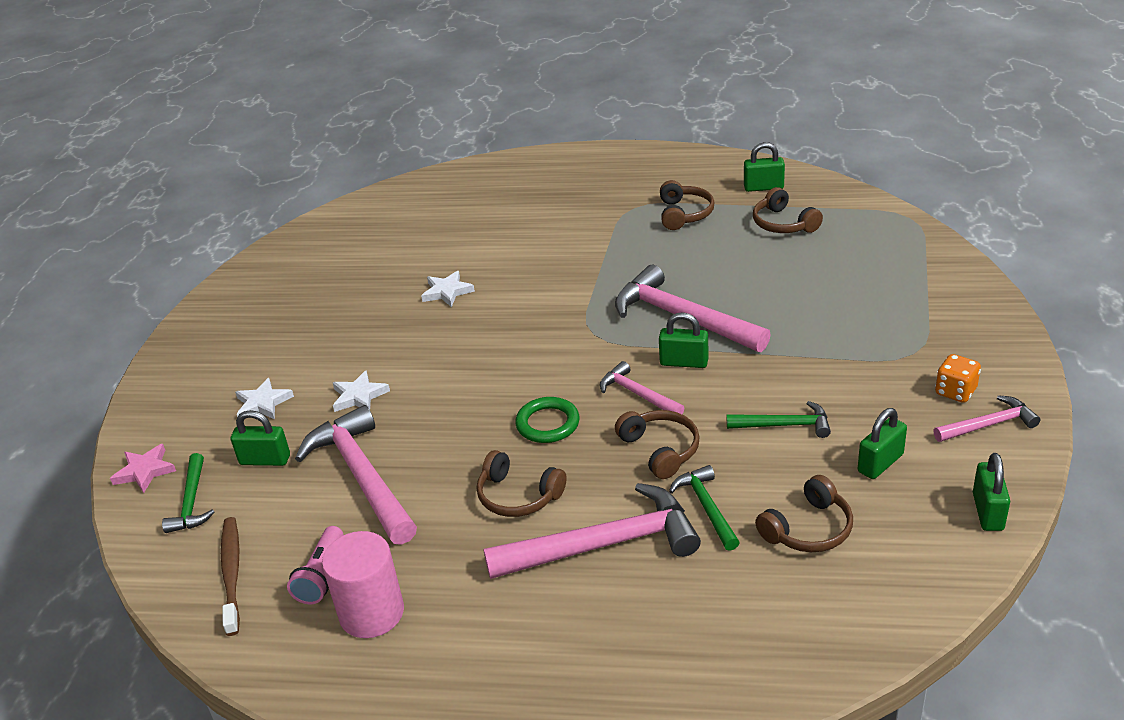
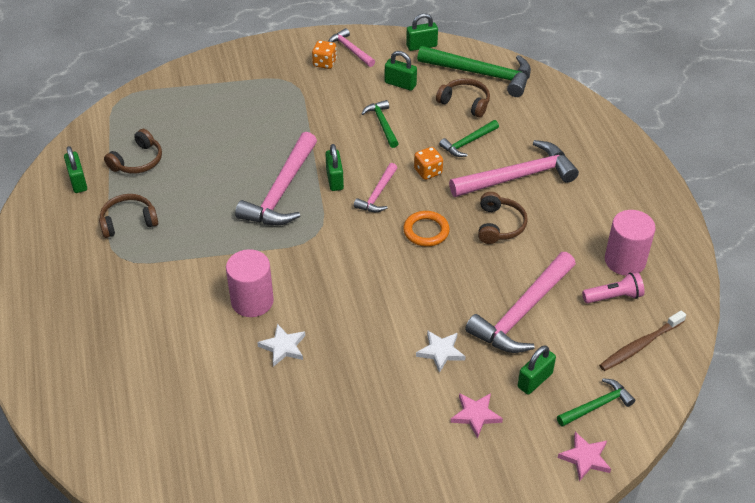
camera: 115 degrees left, 10 degrees up
(263, 403) = (475, 415): white star -> pink star
(265, 460) = (534, 380): green padlock -> green padlock turned 60 degrees clockwise
(521, 279) = (252, 301): none -> pink cylinder
(548, 424) = (426, 231): green ring -> orange ring
(604, 545) = (518, 177): pink hammer -> pink hammer turned 105 degrees clockwise
(660, 450) = (428, 172): brown headphones -> orange dice
(884, 571) = (481, 74): none -> green hammer

